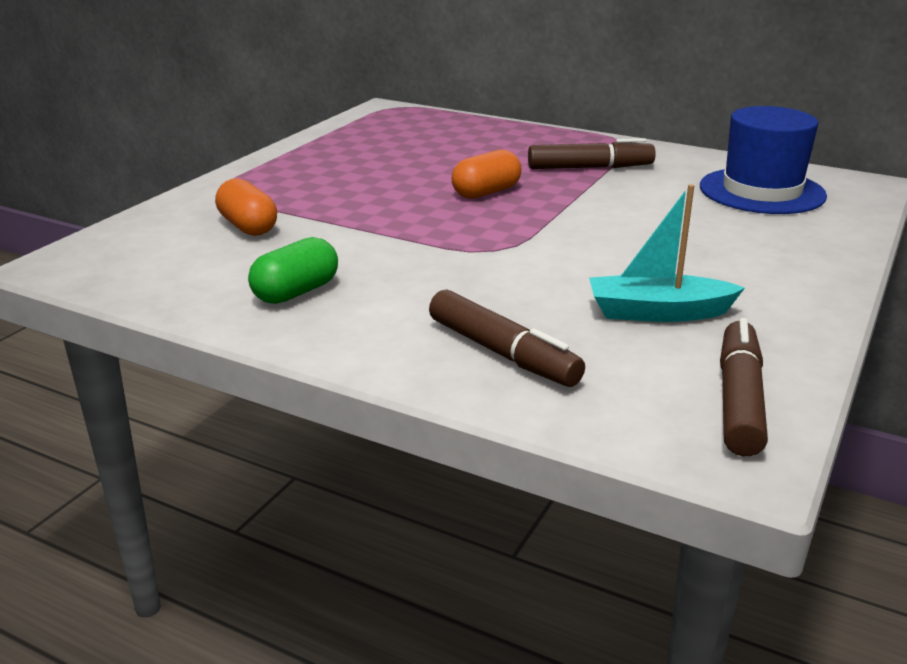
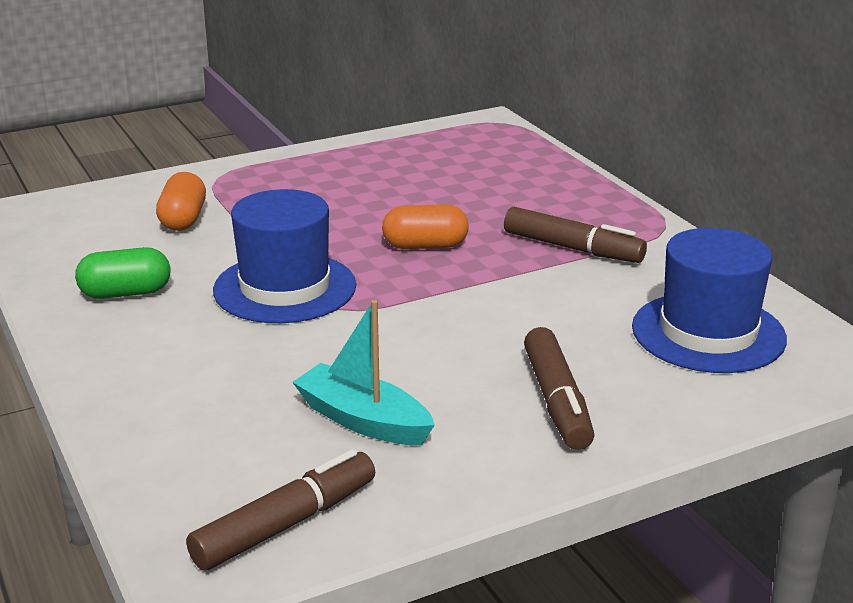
camera: 35 degrees right, 0 degrees up
(430, 248) = (285, 288): none -> blue hat
(503, 353) = (182, 405): brown marker -> brown marker (557, 401)

